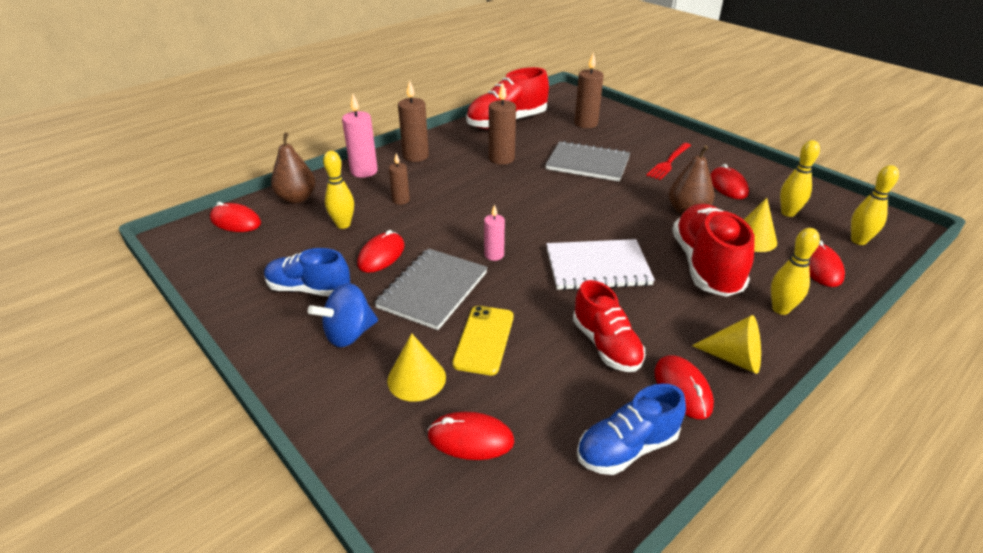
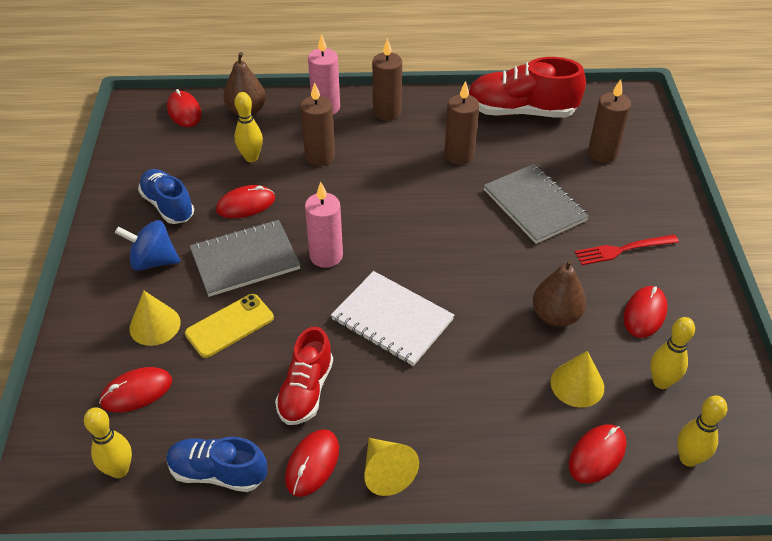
camera: 40 degrees right, 10 degrees up
(401, 200) = (320, 156): brown candle -> brown candle, size x1.66
(470, 438) = (136, 391): red mouse -> red mouse turned 75 degrees counterclockwise
(494, 255) = (326, 256): pink candle -> pink candle, size x1.66
(705, 266) = (487, 380): red shoe -> none
(780, 309) = (492, 463): yellow bowling pin -> yellow bowling pin (119, 470)

